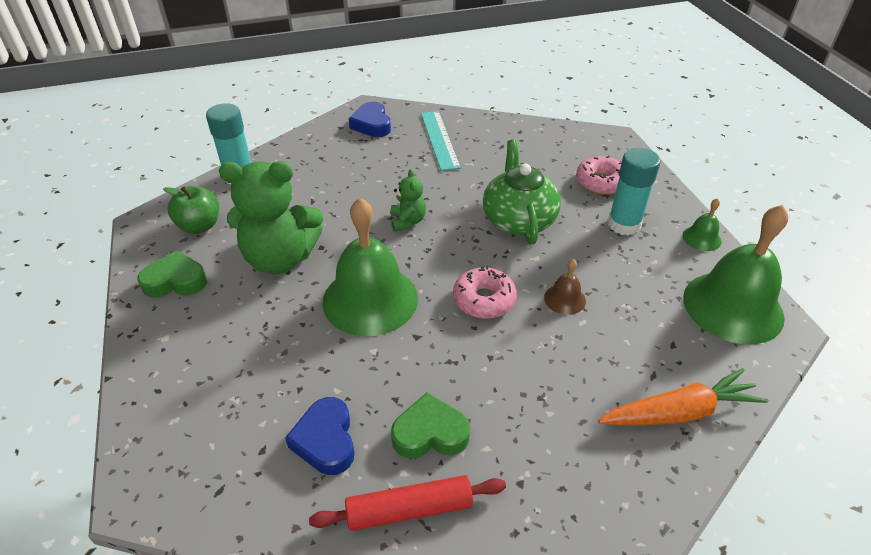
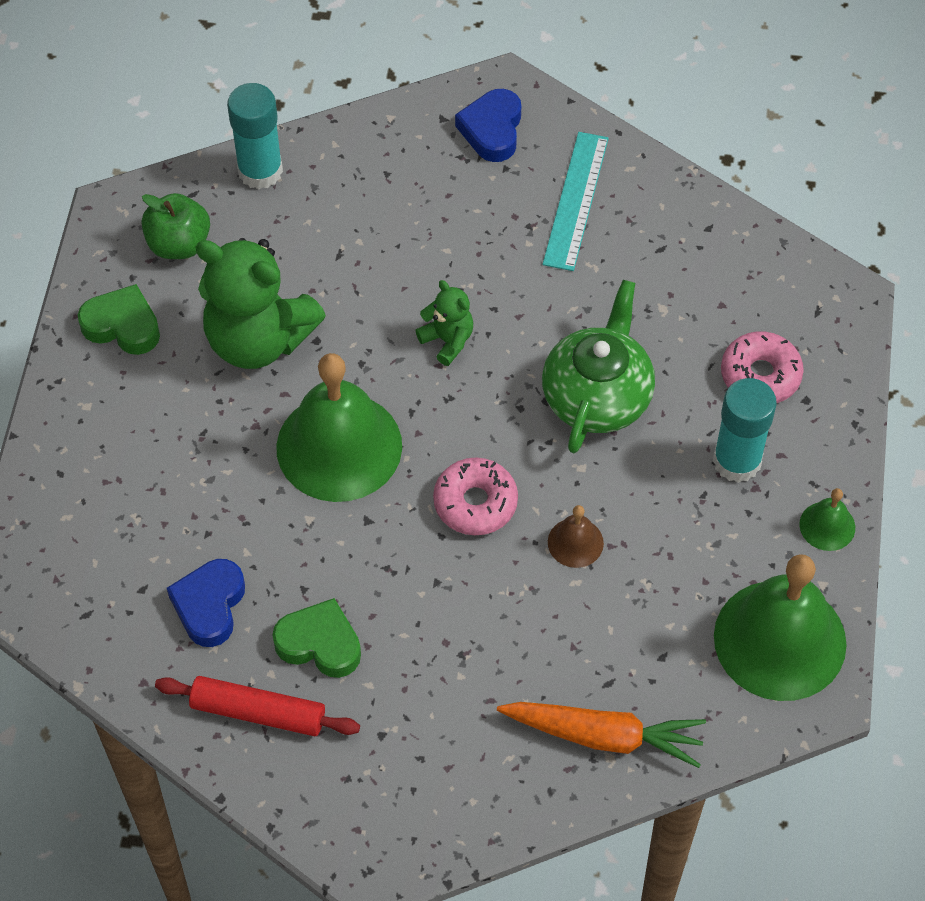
camera: 25 degrees right, 15 degrees up
(407, 221) = (447, 340): green teddy bear -> green teddy bear turned 60 degrees counterclockwise

